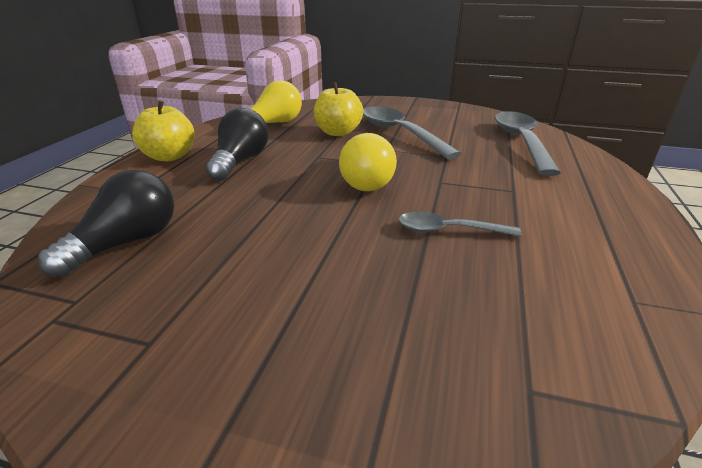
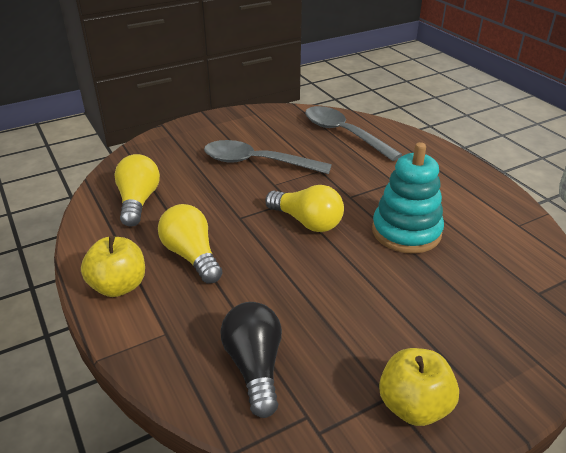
camera: 45 degrees left, 5 degrees up
(240, 162) = (192, 256): black light bulb -> yellow light bulb
(338, 132) = (211, 184): yellow apple -> yellow apple (413, 406)
(448, 230) = (406, 232): grey spoon -> turquoise stacking toy

